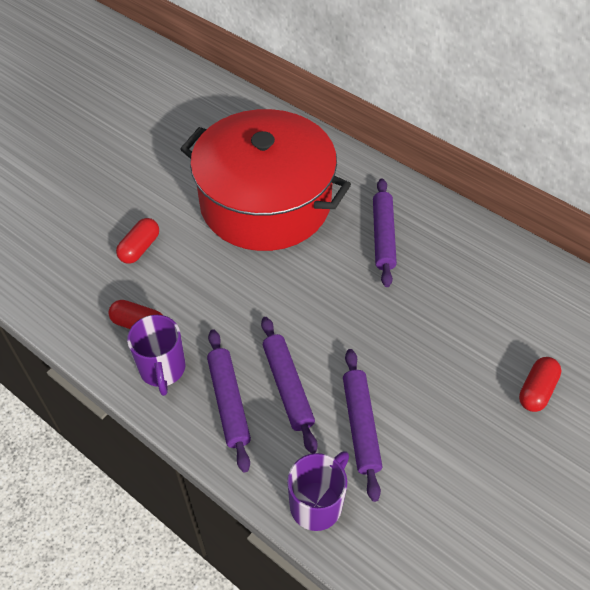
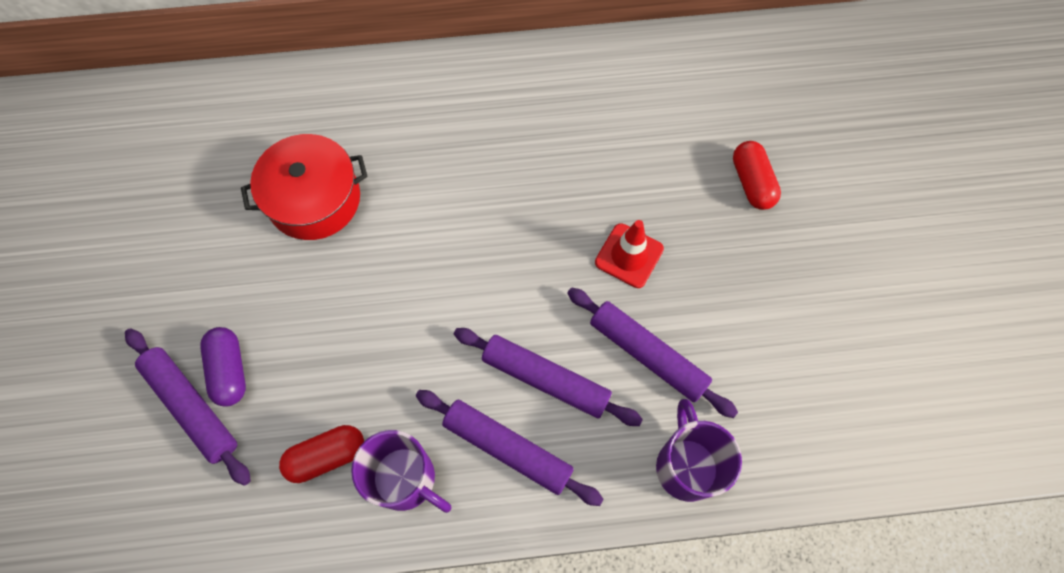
camera: 45 degrees left, 15 degrees up
(139, 248) = (229, 370): red capsule -> purple capsule
(265, 202) = (314, 199): red pot -> red pot, size x0.51
(383, 236) = (473, 139): purple rolling pin -> purple rolling pin (192, 407)
(408, 365) = (629, 256): none -> red traffic cone

